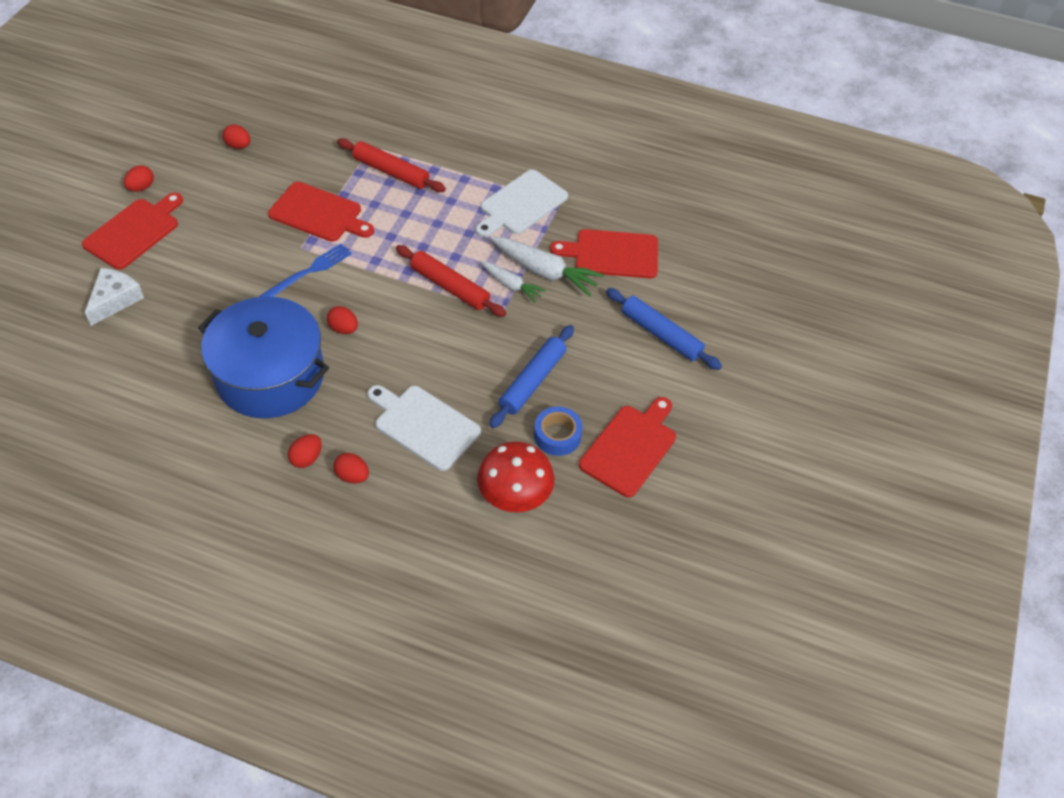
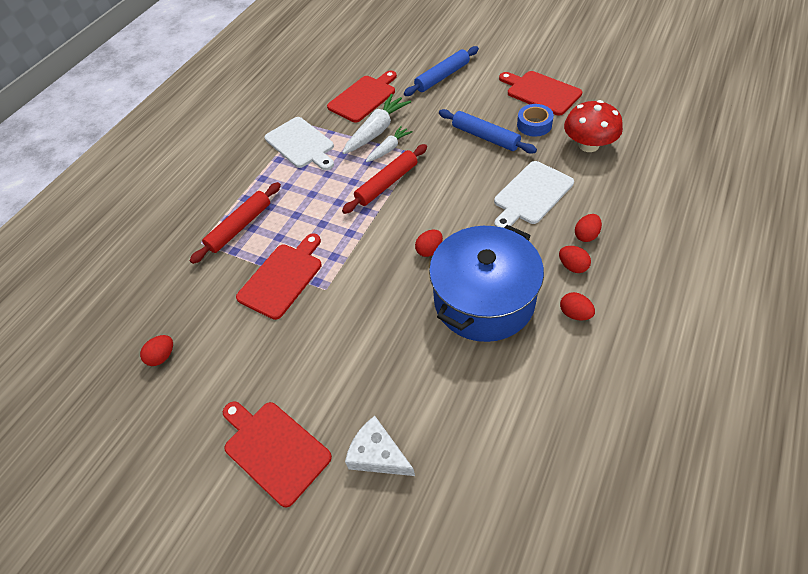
camera: 75 degrees left, 0 degrees up
(141, 187) = (202, 451): red egg -> red egg (575, 314)
(309, 271) = (357, 280): blue fork -> none
(612, 254) = (363, 97): red cutting board -> red cutting board turned 150 degrees counterclockwise

